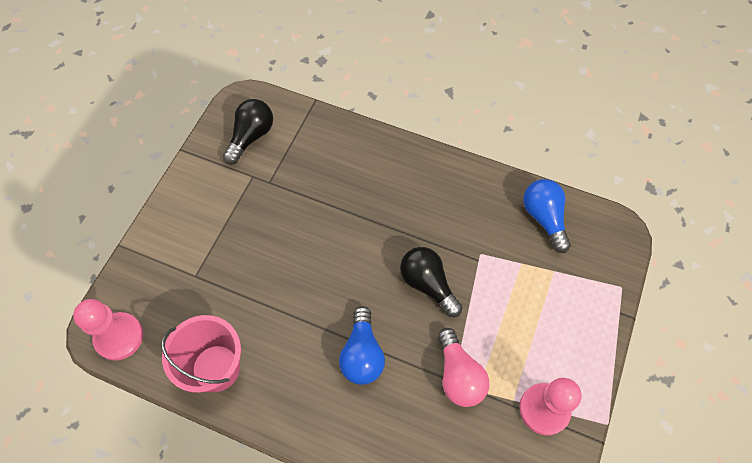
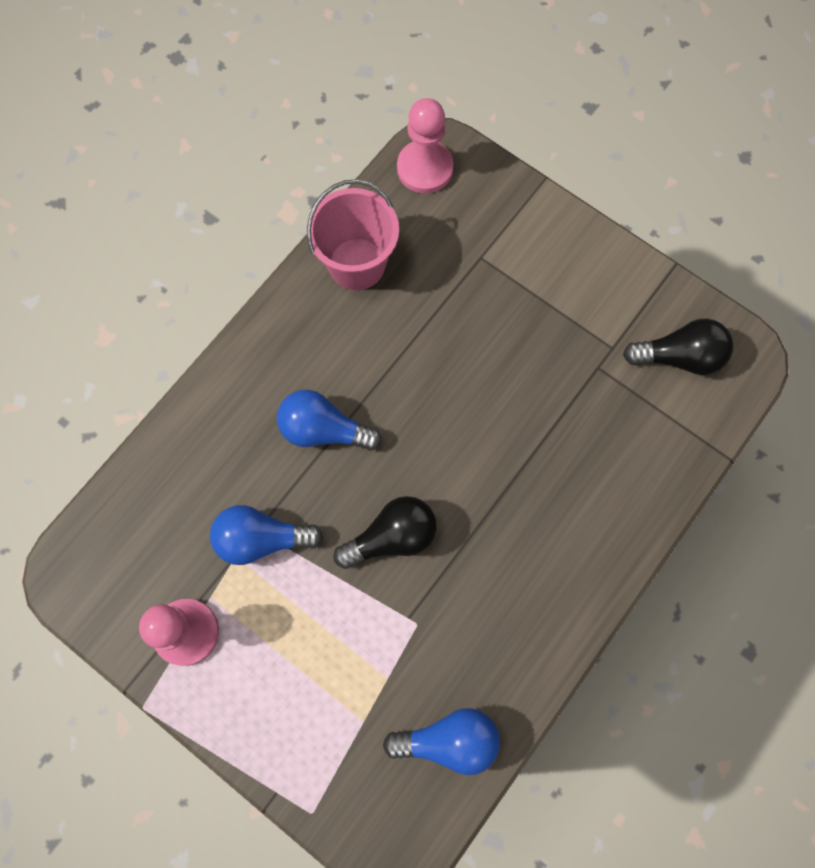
camera: 105 degrees right, 10 degrees up
(251, 136) = (679, 357): black light bulb -> black light bulb turned 45 degrees counterclockwise
(458, 375) = (261, 539): pink light bulb -> blue light bulb

